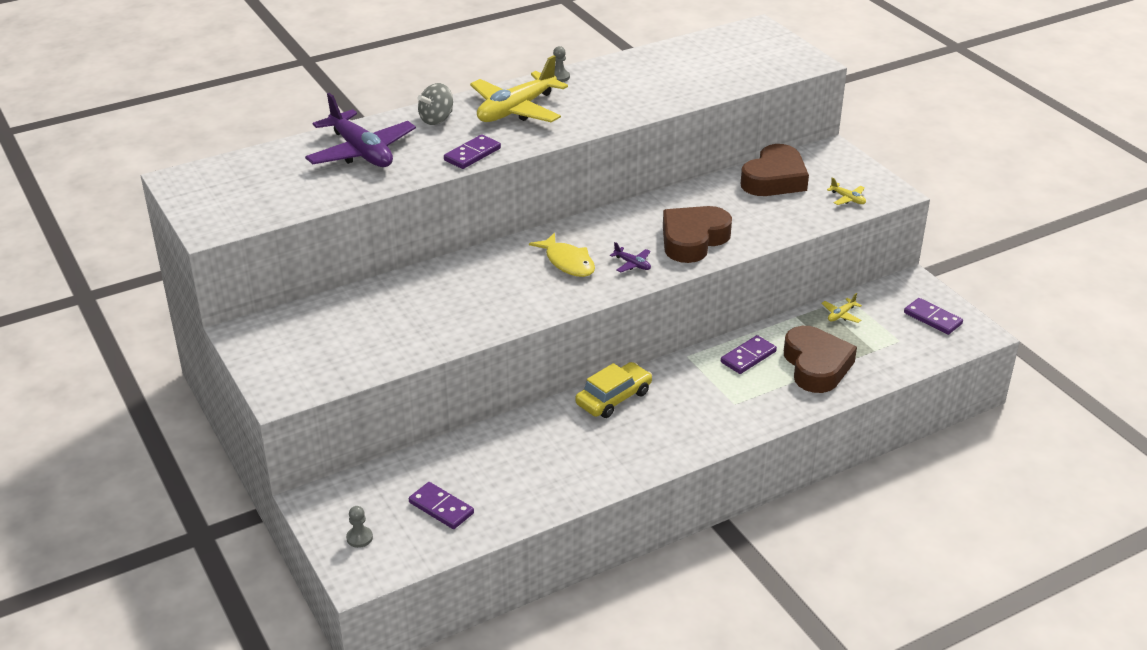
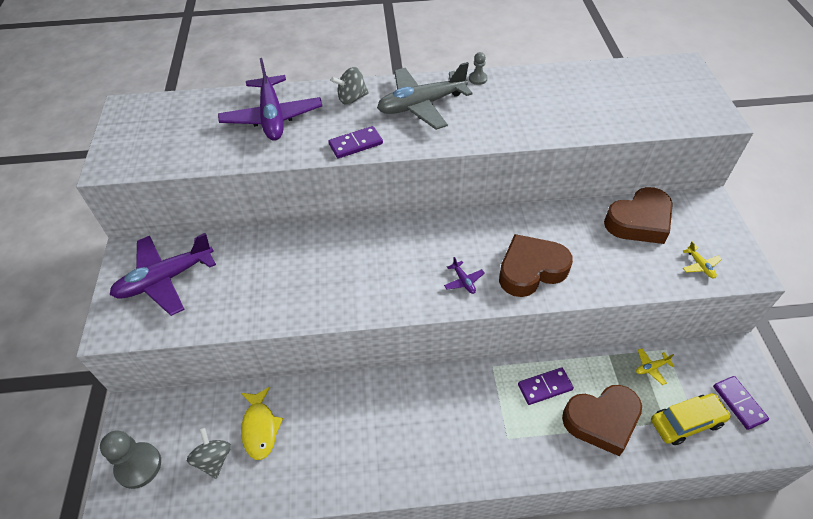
camera: 25 degrees right, 15 degrees up
(308, 342) = (165, 279): none -> purple plane
(359, 538) = (138, 466): grey pawn -> grey pawn, size x2.02
(441, 508) = (214, 459): purple domino -> grey spinning top
(516, 110) = (421, 105): yellow plane -> grey plane
(568, 262) = (411, 261): yellow fish -> yellow fish (260, 428)
(614, 398) = (409, 391): yellow car -> yellow car (686, 422)
(816, 366) = (602, 421): brown heart -> brown heart turned 60 degrees clockwise

